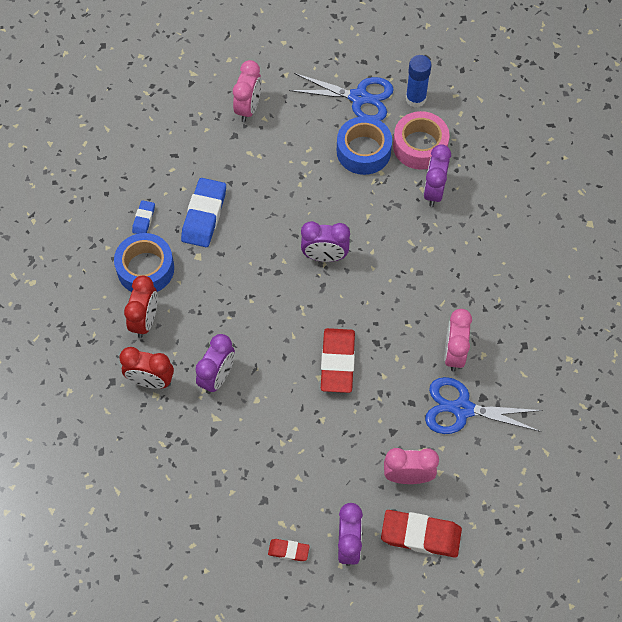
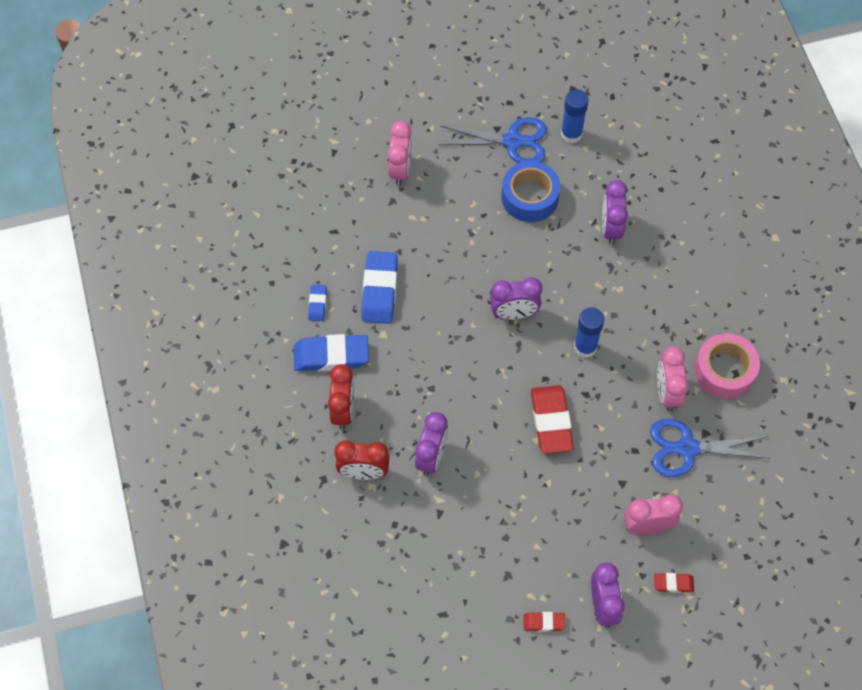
camera: 10 degrees left, 0 degrees up
(145, 269) = (331, 356): blue tape -> blue eraser
(385, 298) = (585, 347): none -> blue glue stick
(420, 146) = (586, 183): pink tape -> pink tape (724, 371)
(420, 535) = (673, 583): red eraser -> red eraser, size x0.51

